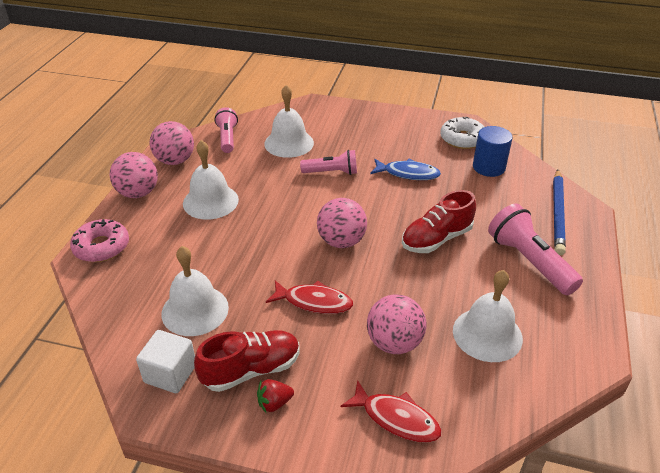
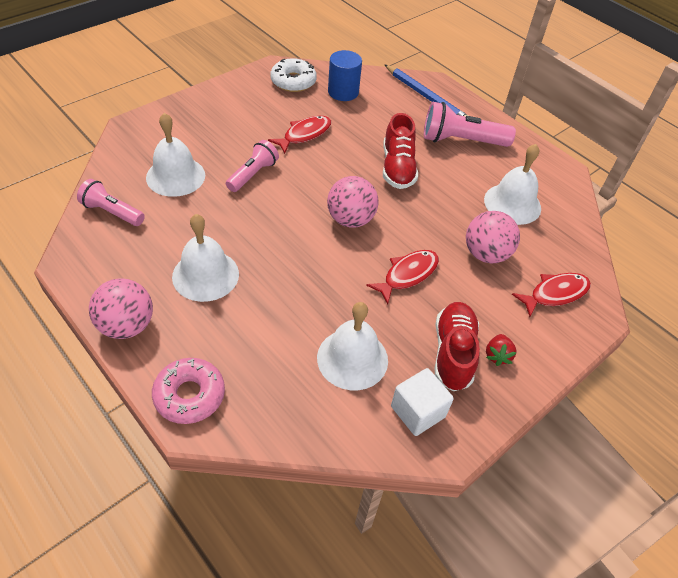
camera: 60 degrees left, 10 degrees up
(175, 161) = (103, 270): pink ball -> none
(408, 173) = (304, 134): blue fish -> red fish

